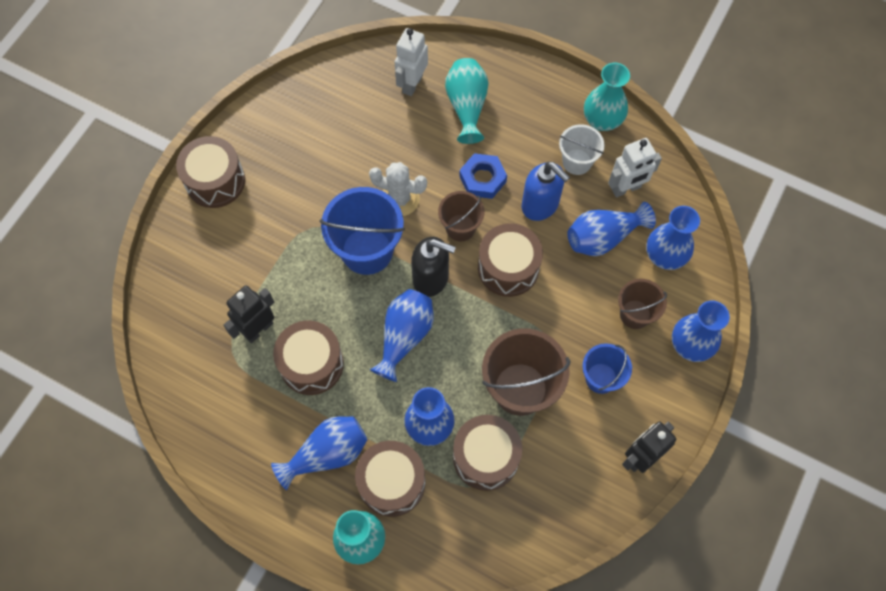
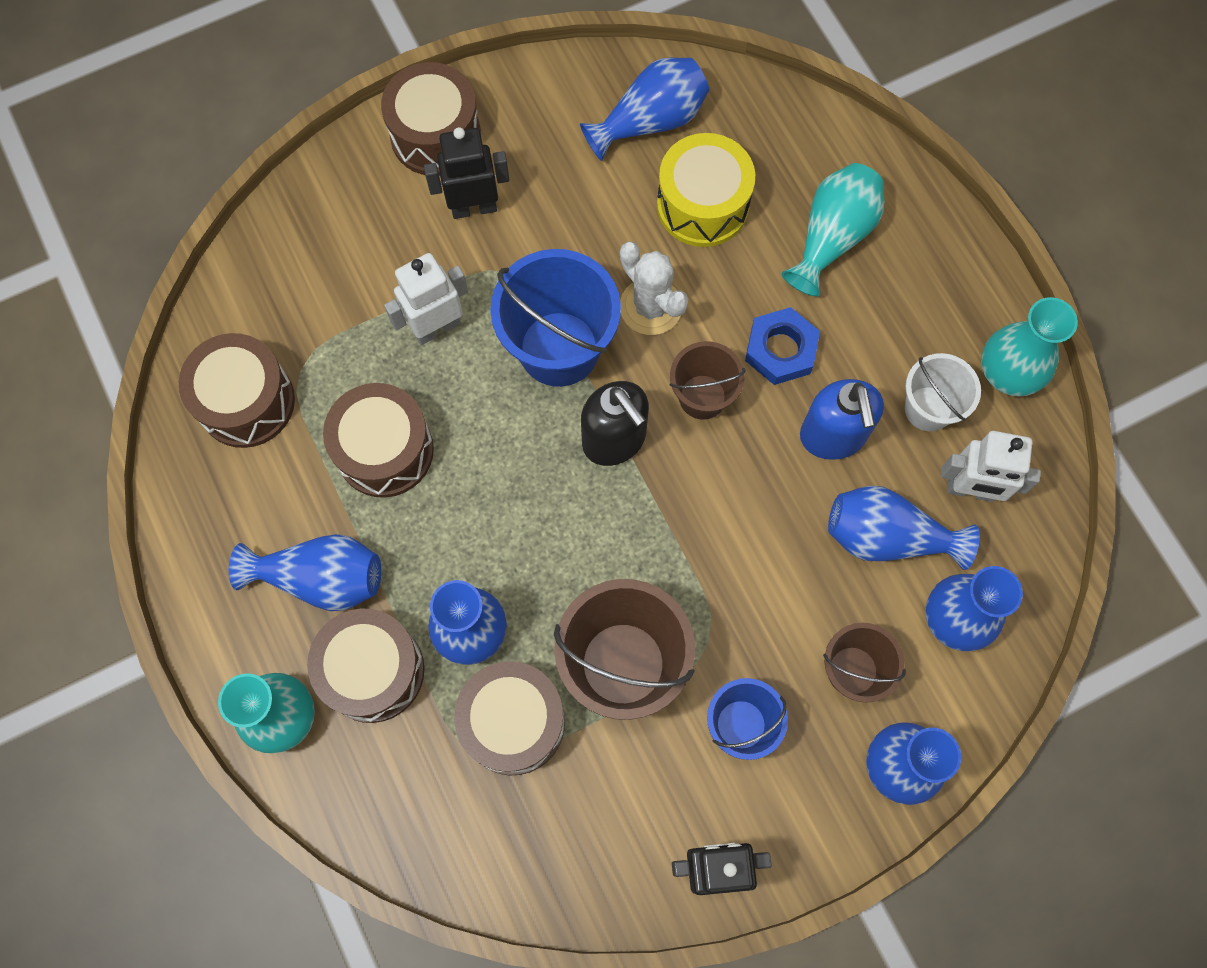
camera: 35 degrees right, 5 degrees up
(258, 329) = (352, 362): black robot -> black robot (474, 207)
(388, 130) = (702, 205): none -> yellow drum
(404, 337) = (524, 494): blue vase -> blue vase (650, 121)
(412, 84) = (780, 160): white robot -> white robot (436, 327)
(508, 268) = (726, 492): brown drum -> brown drum (246, 402)

